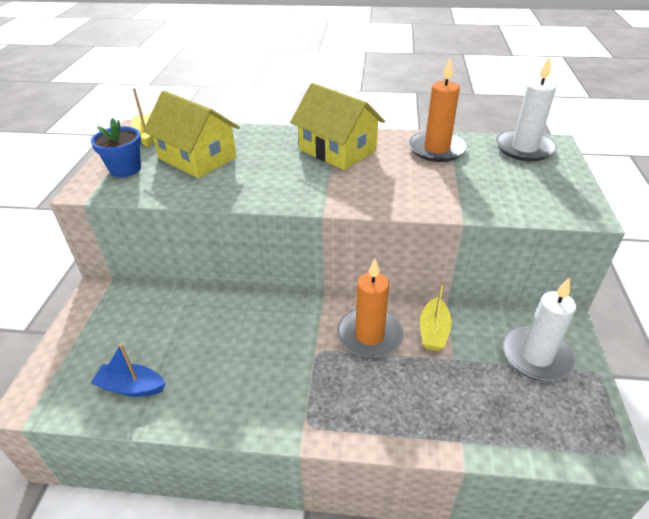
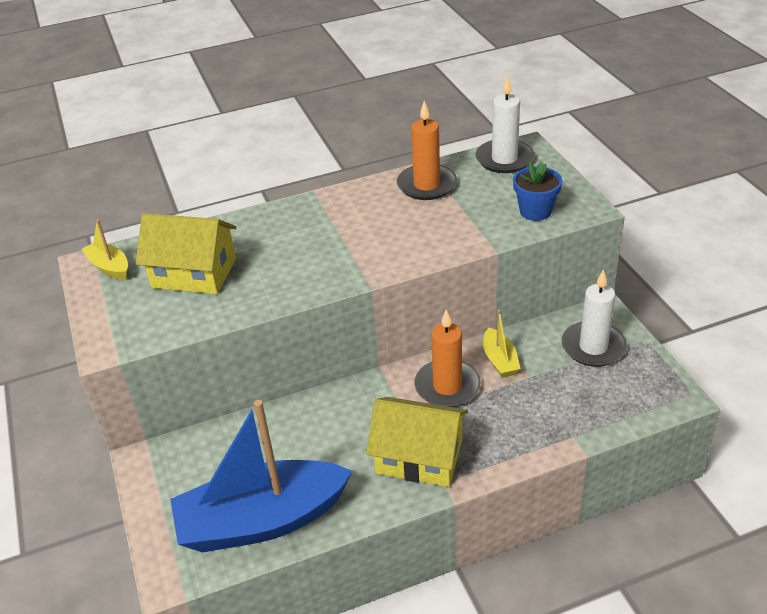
camera: 25 degrees left, 0 degrees up
(125, 169) = (126, 312): blue flower pot -> blue flower pot (535, 211)
(131, 387) = (261, 520): blue boat -> blue boat, size x2.35
(337, 150) = (333, 217): yellow house -> yellow house (419, 457)

